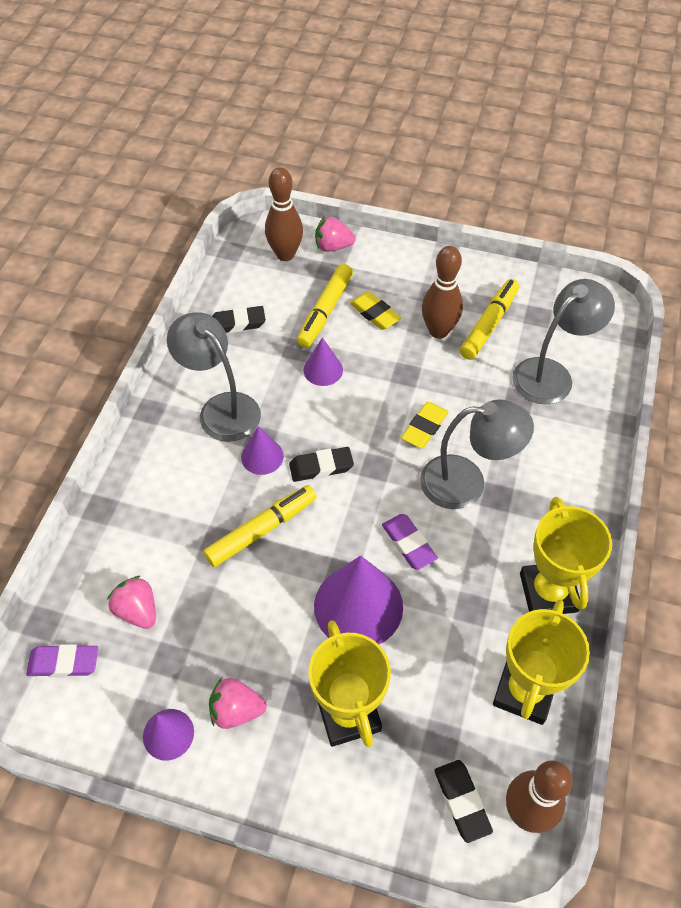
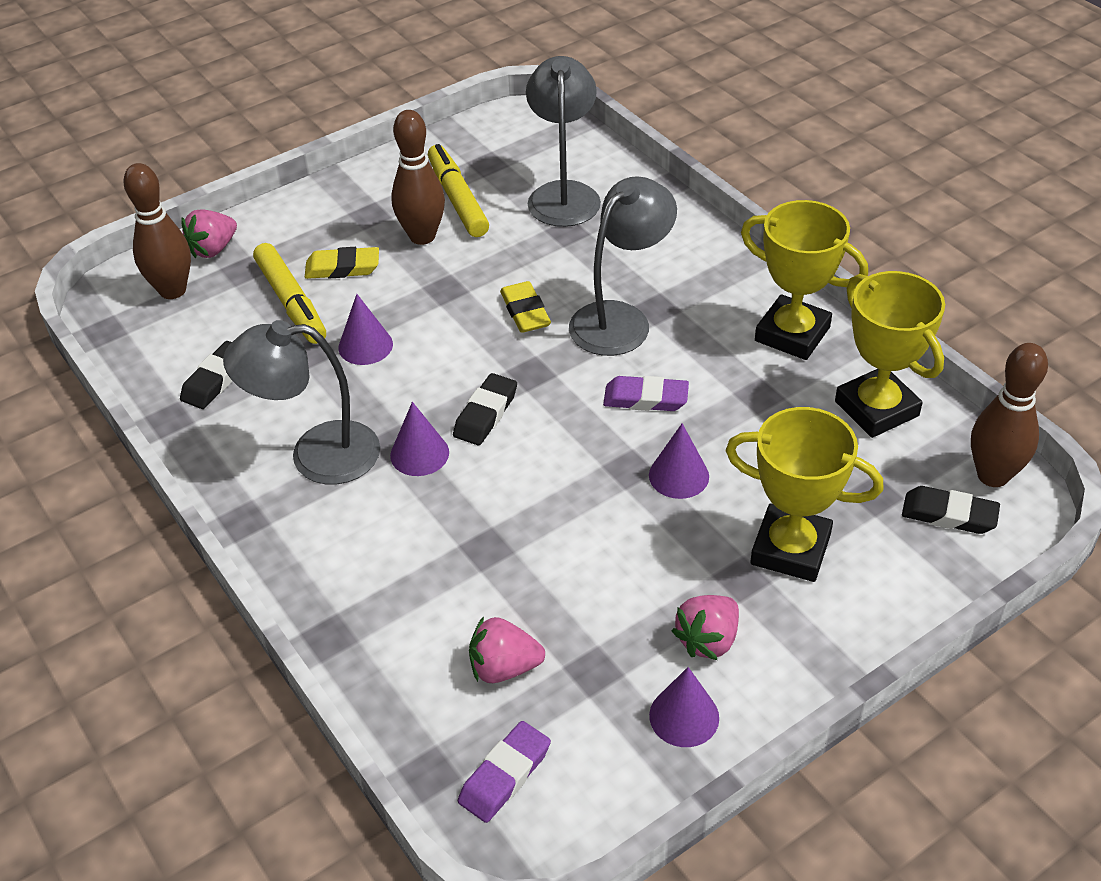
camera: 50 degrees left, 10 degrees down
(262, 530) = (512, 503): yellow marker -> none
(358, 606) = (679, 475): purple cone -> purple cone, size x0.53

